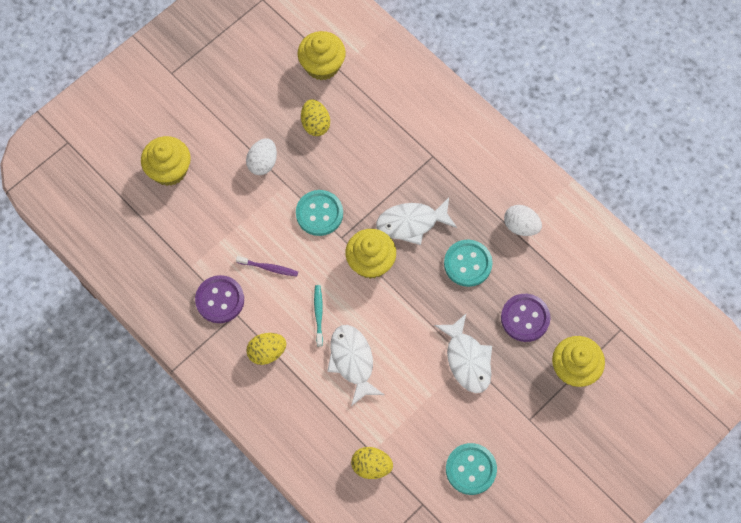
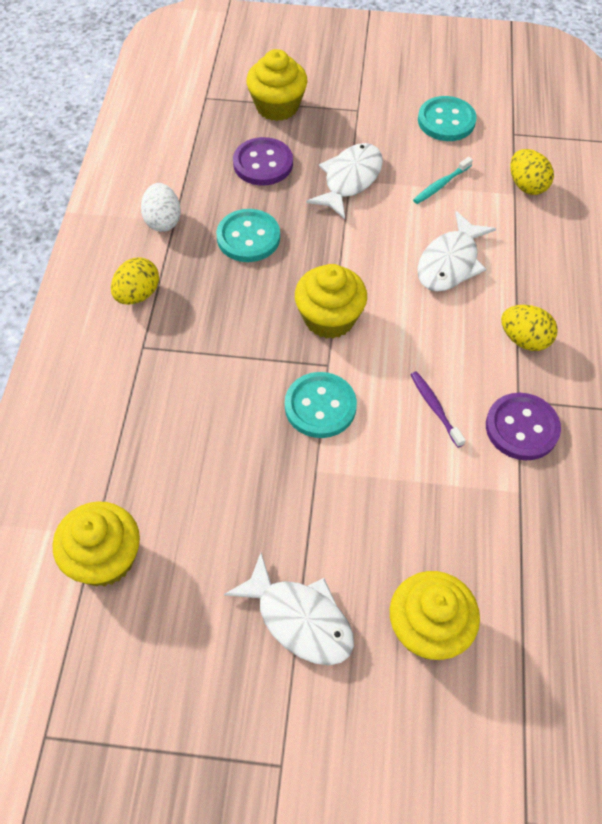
camera: 130 degrees left, 10 degrees down
(263, 163) = (312, 519): white egg -> none
(315, 124) = (203, 499): yellow egg -> yellow egg (138, 294)
(318, 314) = (435, 324): turquoise toothbrush -> turquoise toothbrush (441, 185)
(411, 223) = (247, 312): white fish -> white fish (299, 619)

